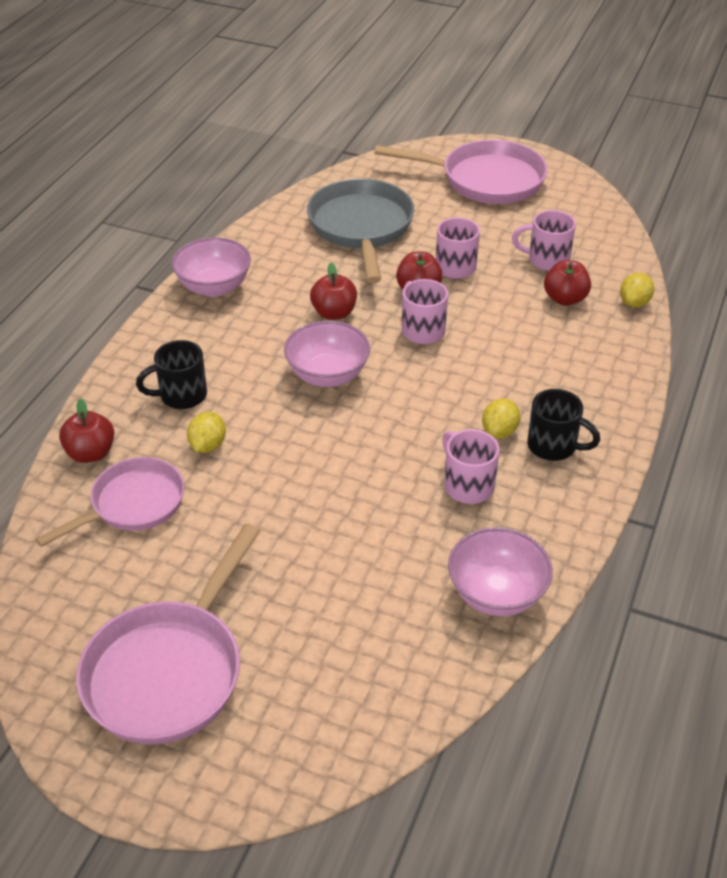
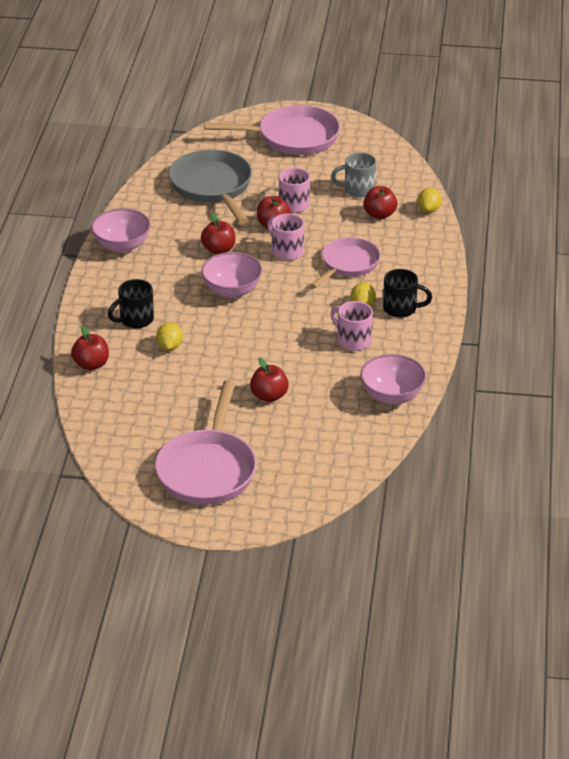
camera: 15 degrees left, 5 degrees down
(133, 504) = (137, 388): pink pan -> pink pan (348, 264)
(312, 556) = (269, 396): none -> red apple
(546, 260) = (358, 190): pink mug -> grey mug

